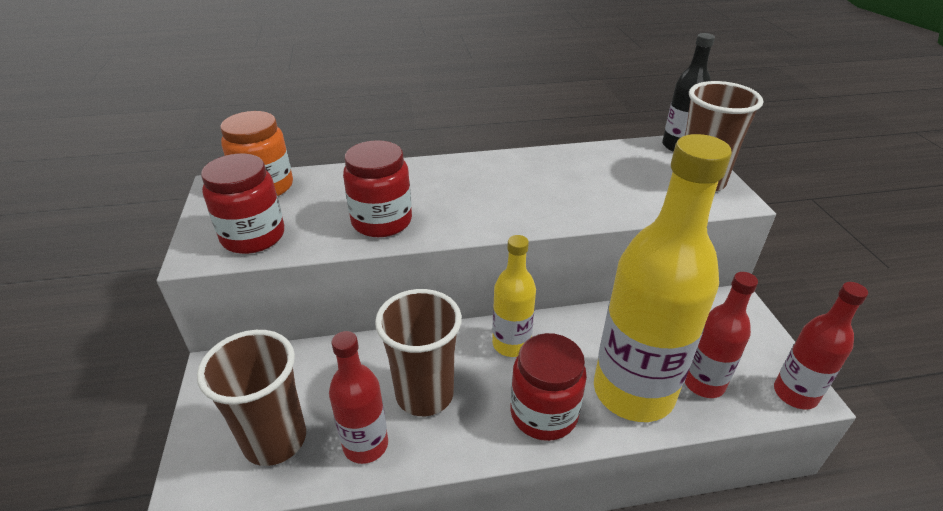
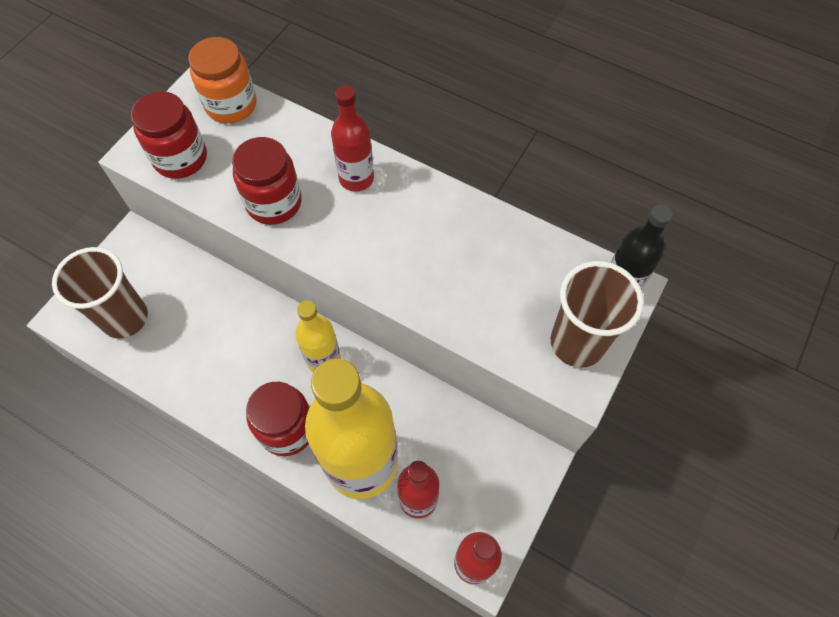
camera: 40 degrees right, 25 degrees up
(365, 445) = (167, 362): red bottle -> red bottle (356, 178)
(424, 394) = (231, 354): brown cup -> none

